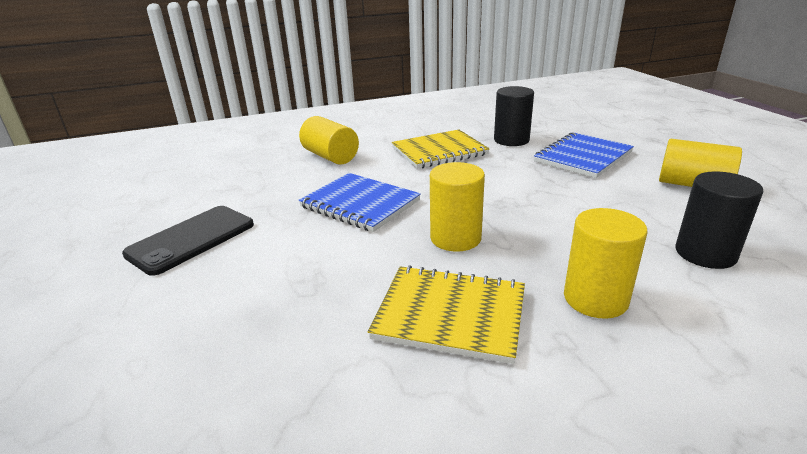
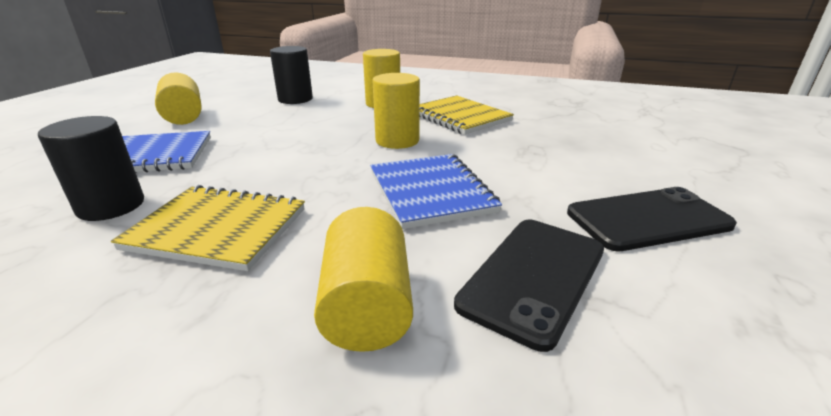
camera: 145 degrees left, 0 degrees up
(264, 185) = (534, 276): none -> black phone

